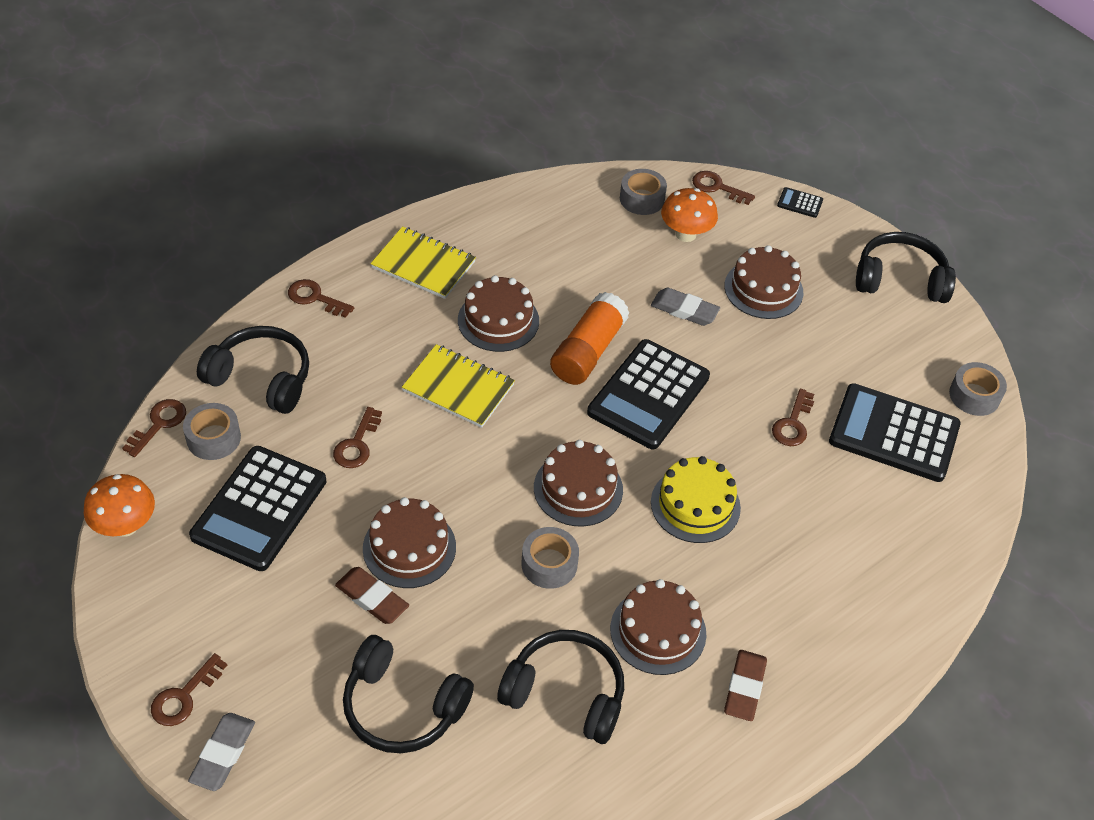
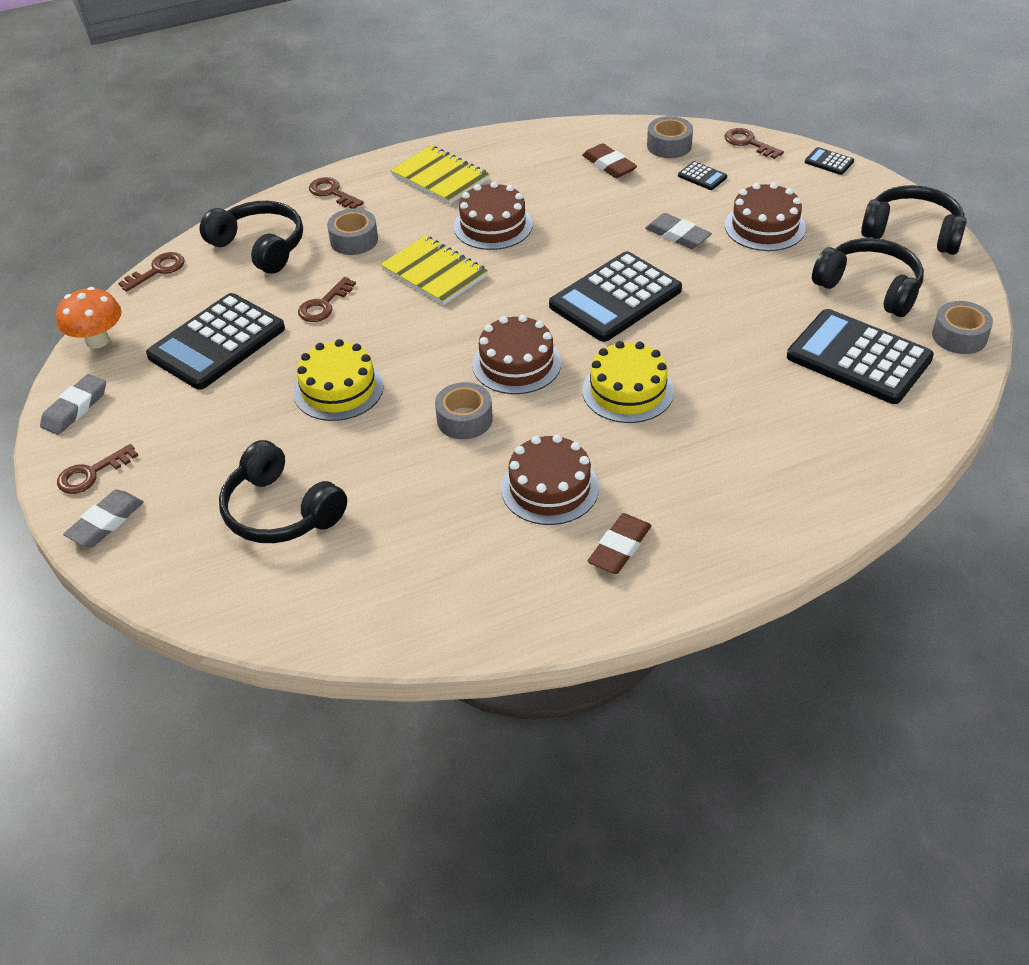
camera: 20 degrees right, 5 degrees down
(134, 617) = (75, 408): none -> grey eraser
(213, 438) = (199, 286): grey tape -> grey tape (354, 240)
(372, 598) = (288, 423): brown eraser -> brown eraser (609, 165)
(409, 548) = (338, 389): brown cake -> yellow cake
(566, 693) = (439, 524): black headphones -> black headphones (870, 287)
(588, 351) = (569, 258): orange glue stick -> none
(686, 234) = (702, 176): orange mushroom -> black calculator
(793, 423) = (754, 337): brown key -> none

